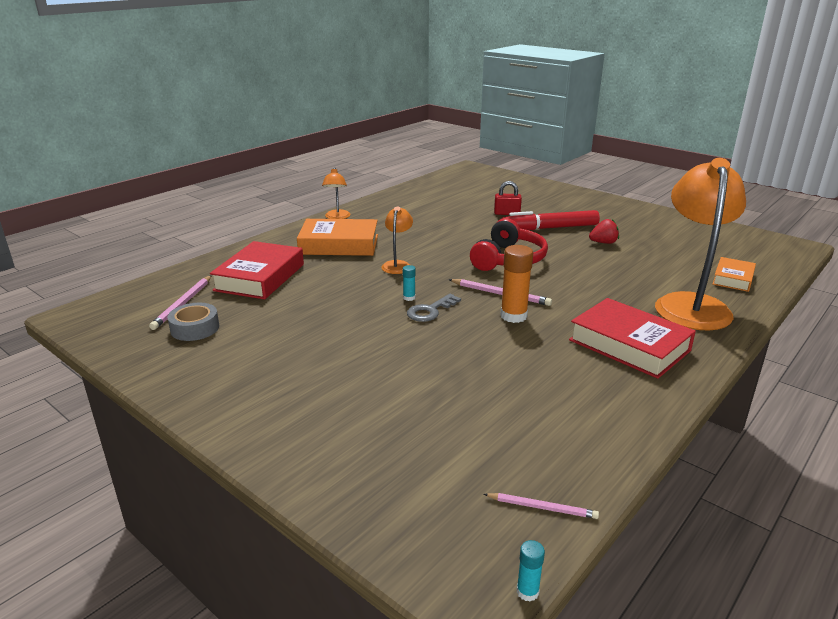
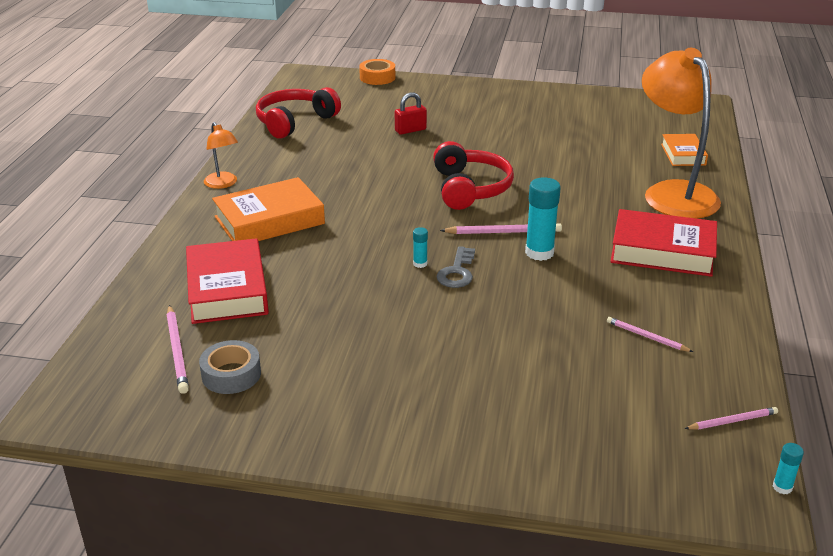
camera: 30 degrees left, 5 degrees up
(397, 265) = (364, 228): orange lamp -> none
(429, 193) = (294, 122): none -> red headphones
(513, 316) = (539, 253): orange glue stick -> turquoise glue stick
(521, 178) = (377, 77): none -> orange tape
(537, 406) = (646, 337): none -> pink pencil
(549, 228) = (472, 138): red marker -> none
(603, 243) = (540, 143): red strawberry -> none

